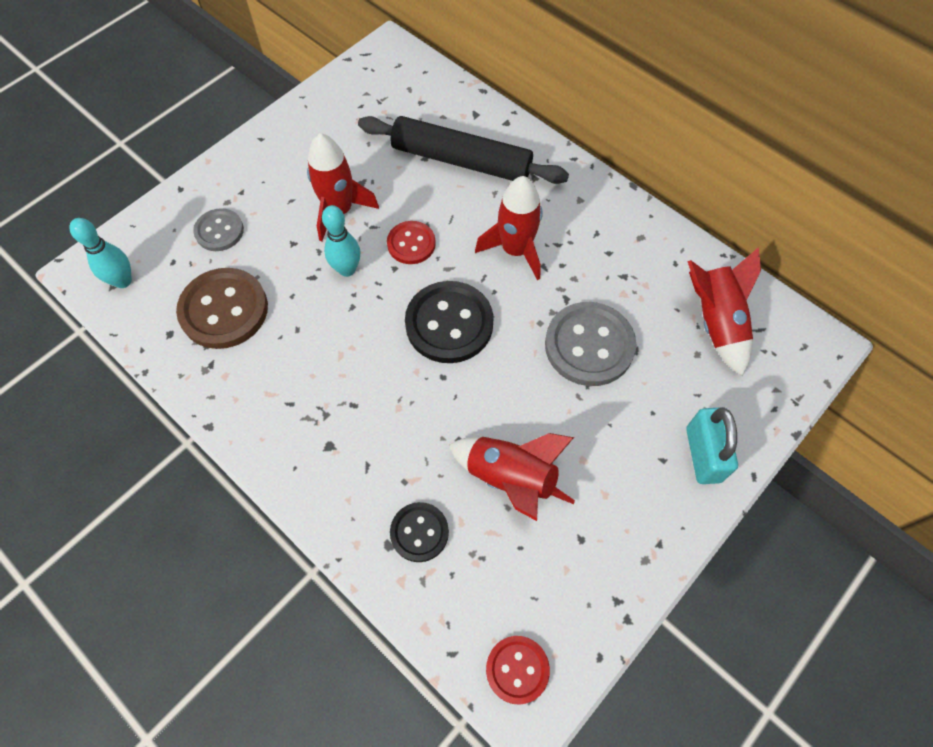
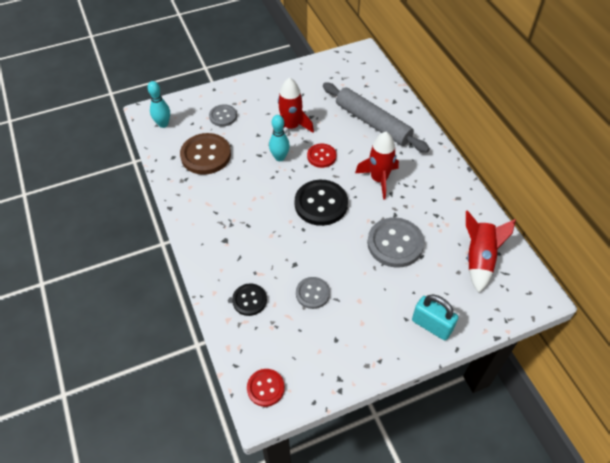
camera: 25 degrees right, 10 degrees down
(461, 160) = (372, 123): black rolling pin -> grey rolling pin
(510, 478) = (312, 293): red rocket -> grey button
(703, 454) = (431, 325): turquoise padlock -> turquoise padlock turned 75 degrees counterclockwise

